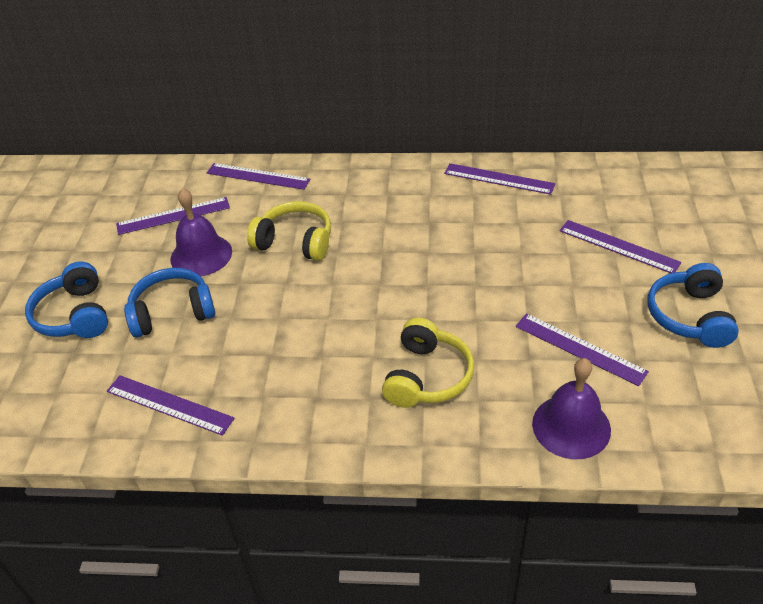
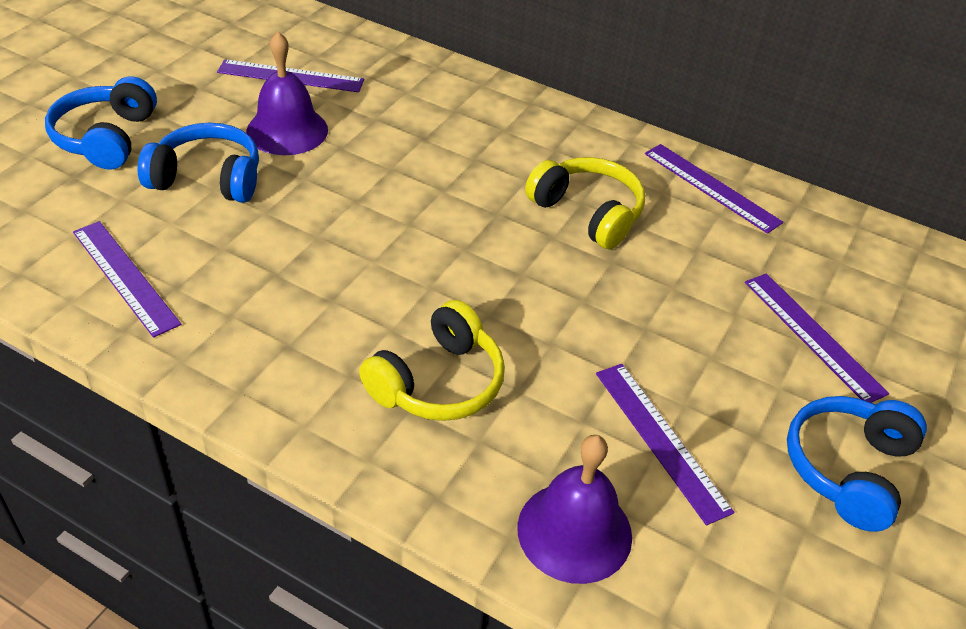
camera: 20 degrees right, 0 degrees up
(258, 176) = (417, 70): purple ruler -> none
(295, 241) = (403, 159): yellow headphones -> yellow headphones (587, 213)

